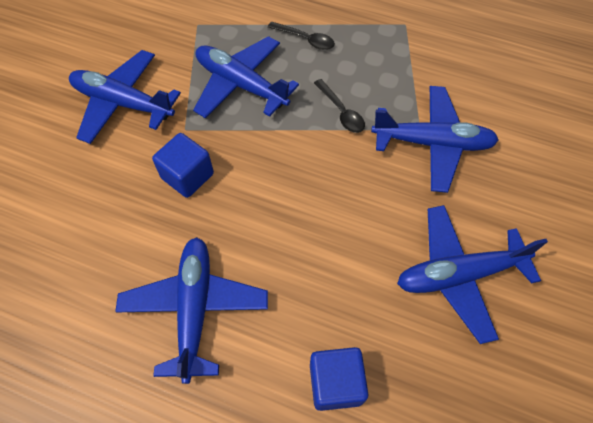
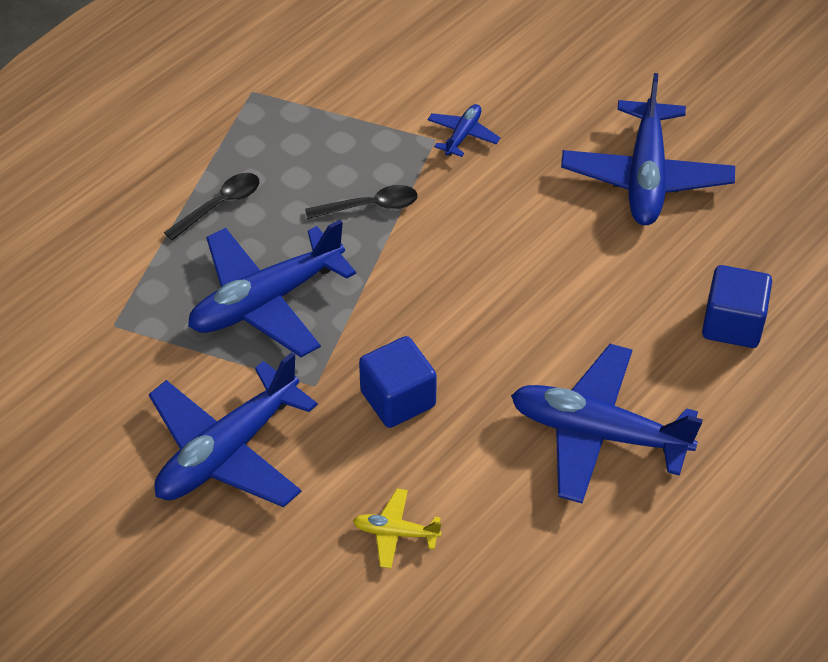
camera: 70 degrees left, 10 degrees down
(81, 207) = (395, 533): none -> yellow plane
(432, 143) = (463, 135): blue plane -> blue plane, size x0.45

